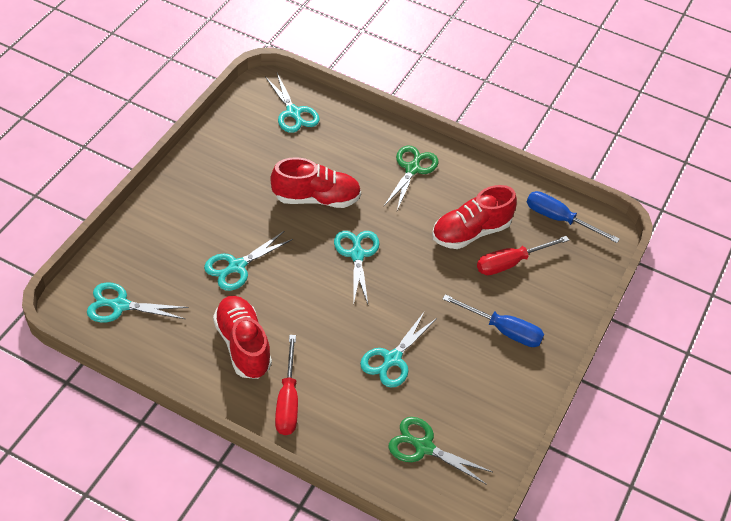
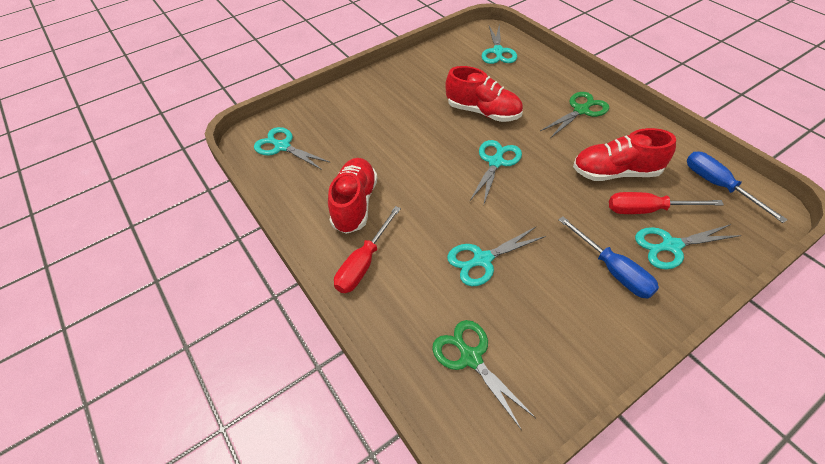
camera: 35 degrees right, 0 degrees up
(237, 266) = (388, 144): turquoise scissors -> turquoise scissors (671, 246)

